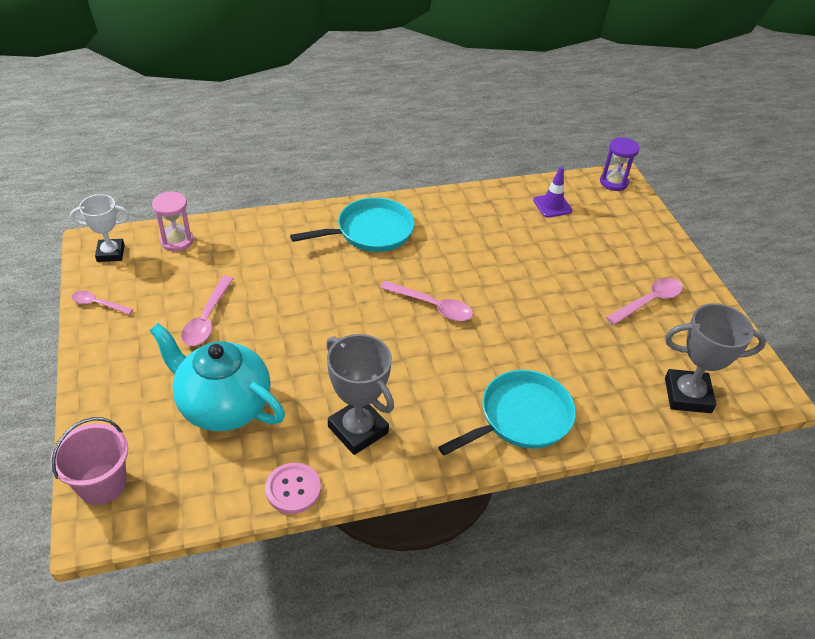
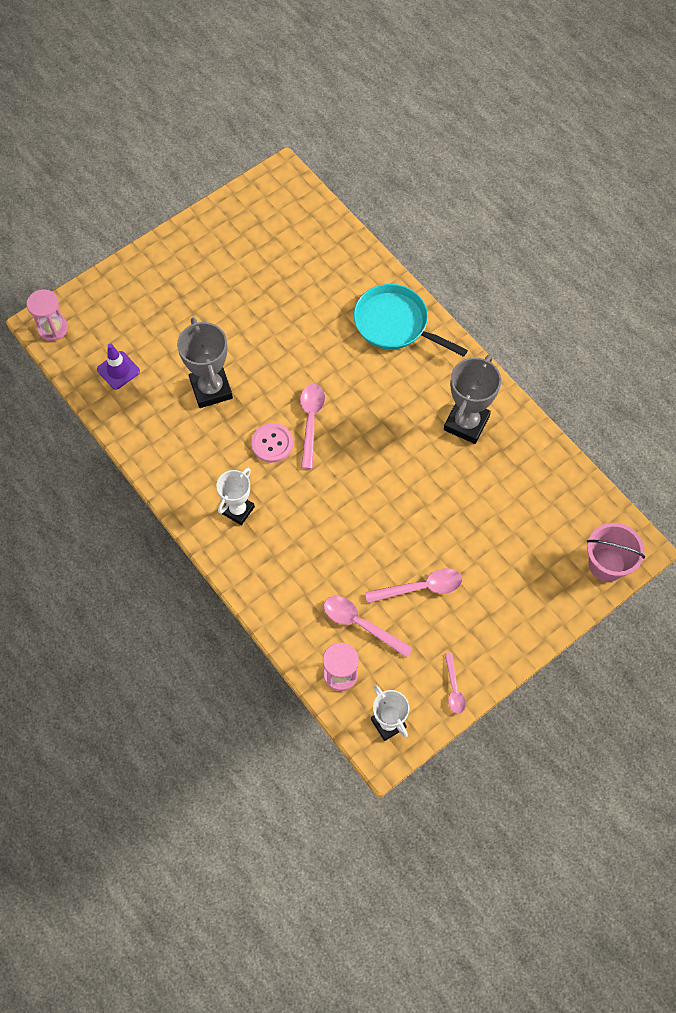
camera: 110 degrees left, 20 degrees up
(223, 405) = (498, 524): turquoise teapot -> none
(293, 489) = (537, 441): pink button -> pink button (272, 443)
(370, 232) = (238, 510): turquoise pan -> white trophy
(613, 182) = (52, 328): purple hourglass -> pink hourglass
(649, 301) = (219, 268): pink spoon -> pink spoon (360, 624)
(687, 395) = (313, 226): grey trophy -> grey trophy (211, 389)

